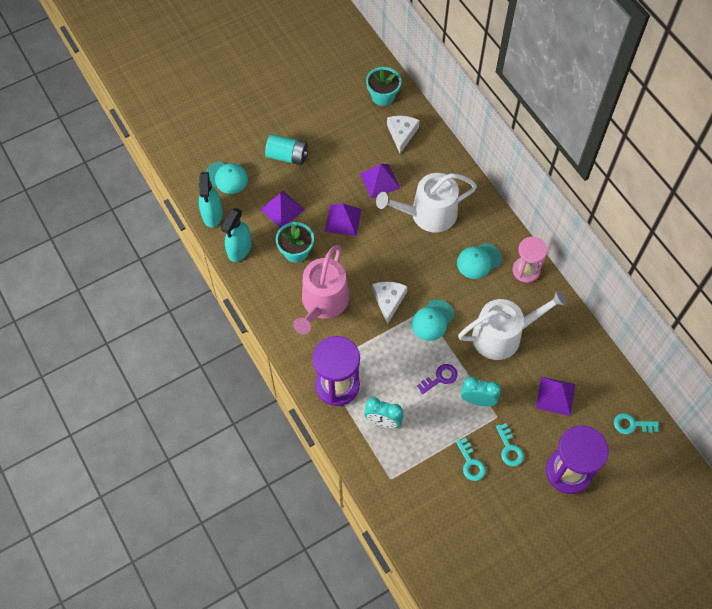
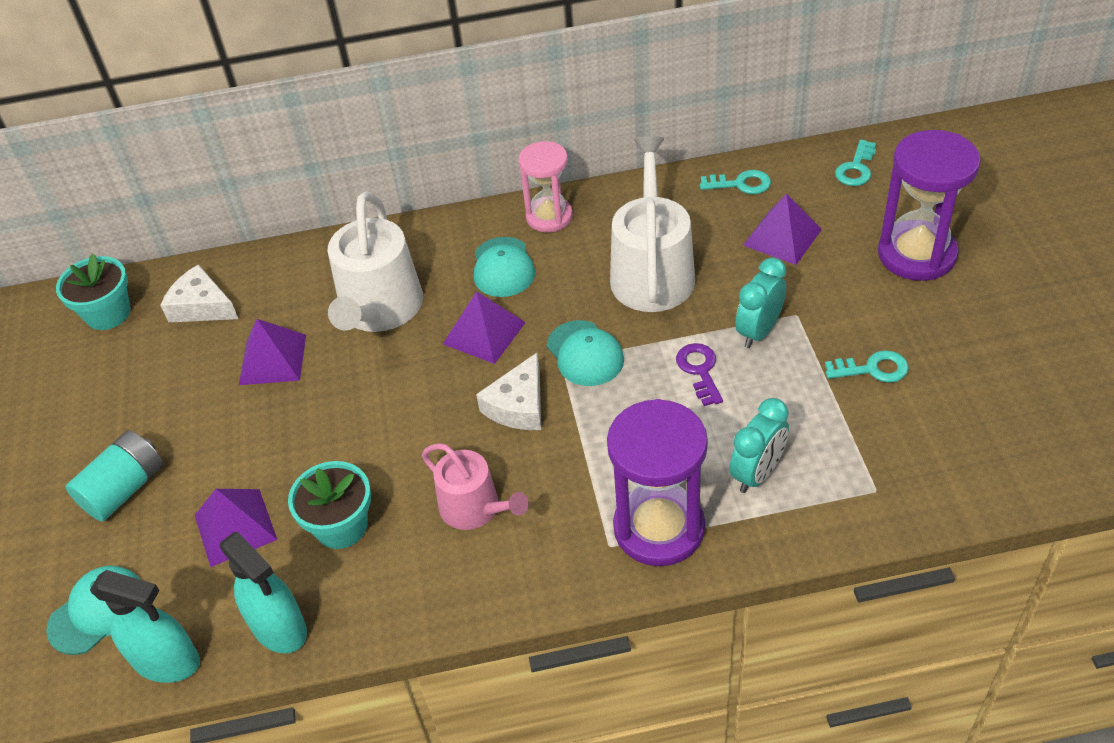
camera: 65 degrees left, 15 degrees down
(323, 303) = (475, 508): pink watering can -> pink watering can, size x0.62
(343, 220) = (318, 433): purple pyramid -> purple pyramid (484, 333)
(389, 300) = (518, 405): white cheese -> white cheese turned 90 degrees counterclockwise
(509, 449) = (859, 313): turquoise key -> turquoise key (741, 184)

